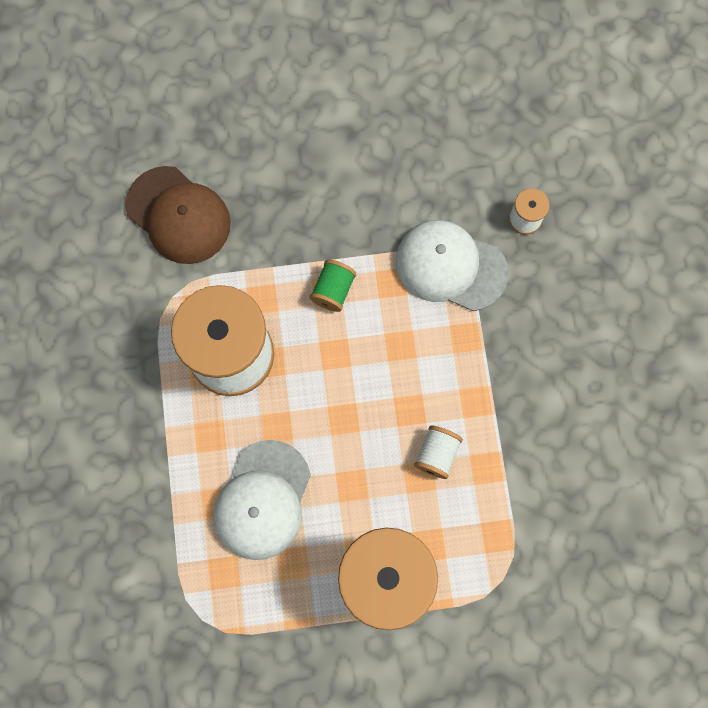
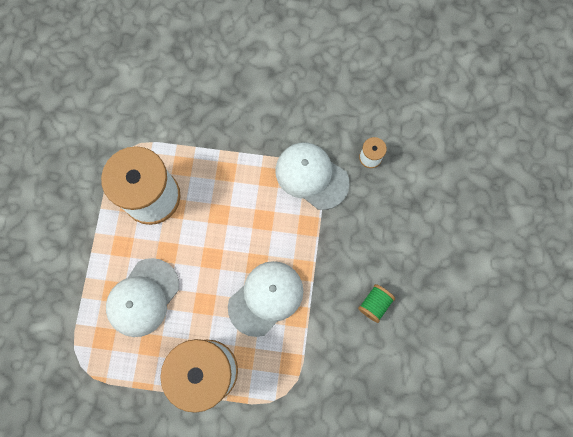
camera: 15 degrees right, 0 degrees up
(178, 215) = (145, 98): brown cap -> none
(333, 290) = (230, 172): green spool -> green spool (374, 304)
(436, 454) = (266, 298): white spool -> white cap

